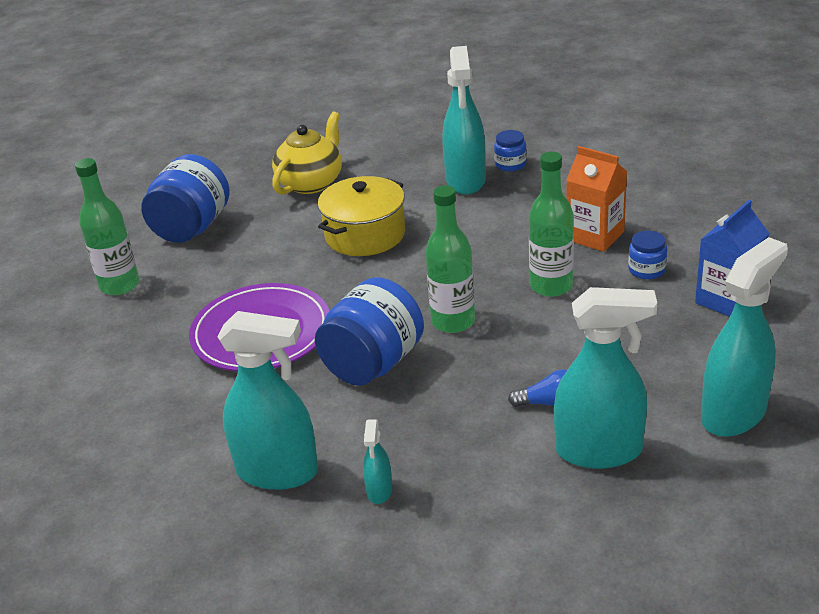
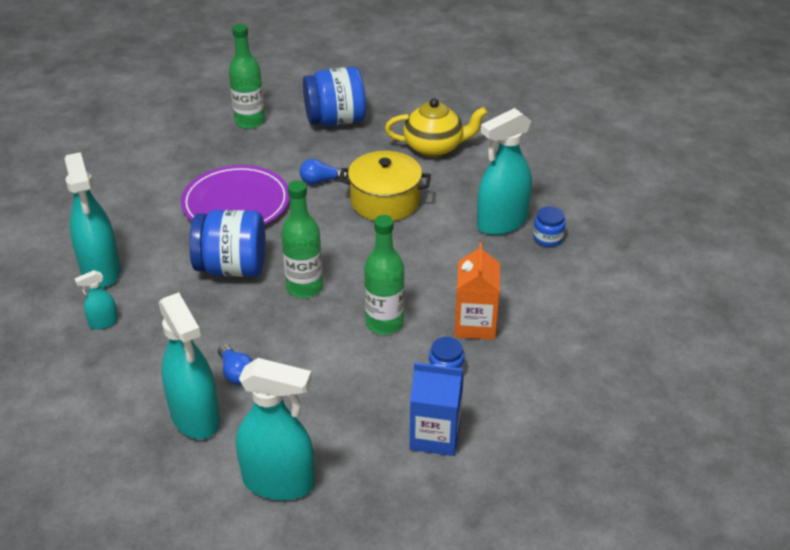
camera: 55 degrees right, 5 degrees up
(287, 265) = (321, 181): none -> blue light bulb

